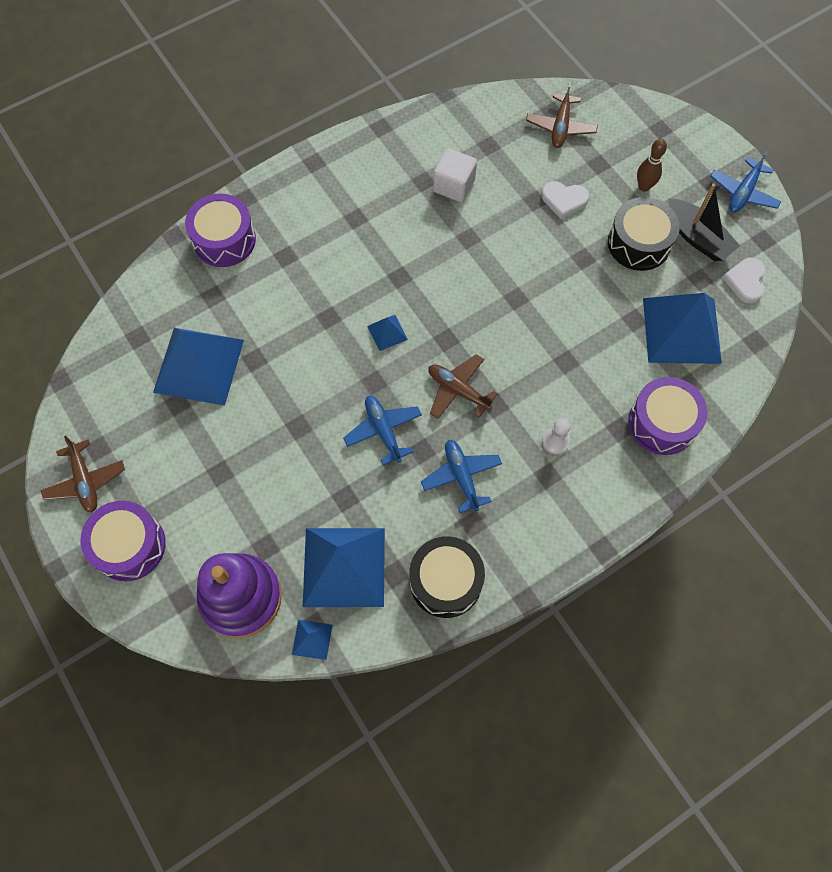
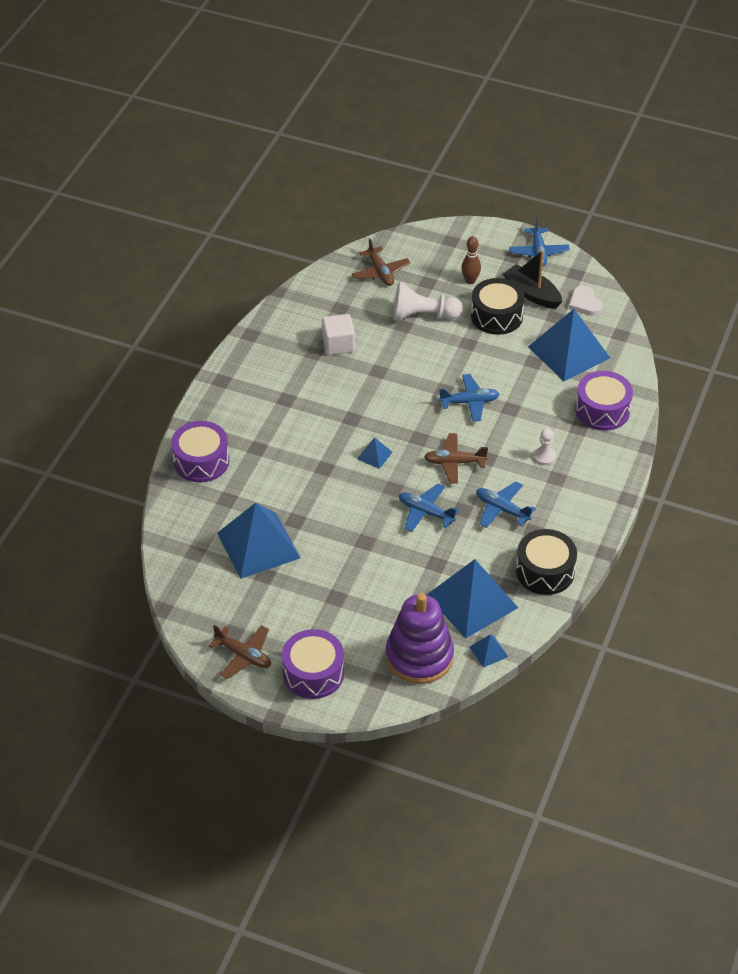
camera: 35 degrees left, 20 degrees down
(530, 328) = (469, 402): none -> blue plane
(564, 200) = (423, 315): white heart -> white pawn
(697, 237) = (532, 293): black boat -> black boat turned 150 degrees counterclockwise

